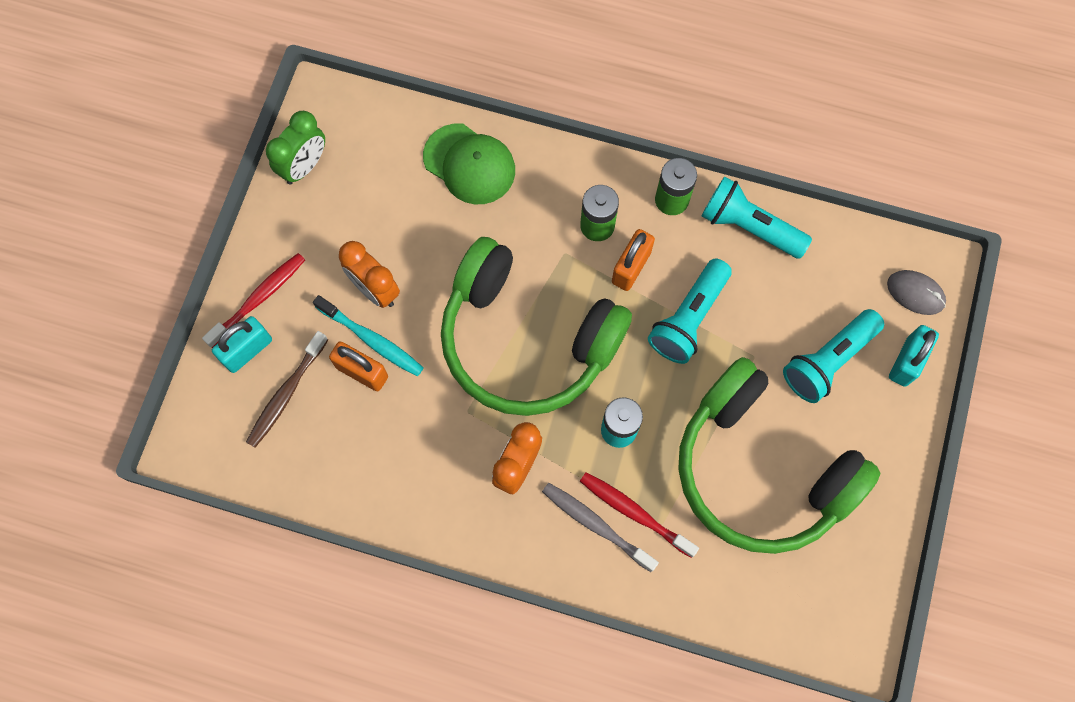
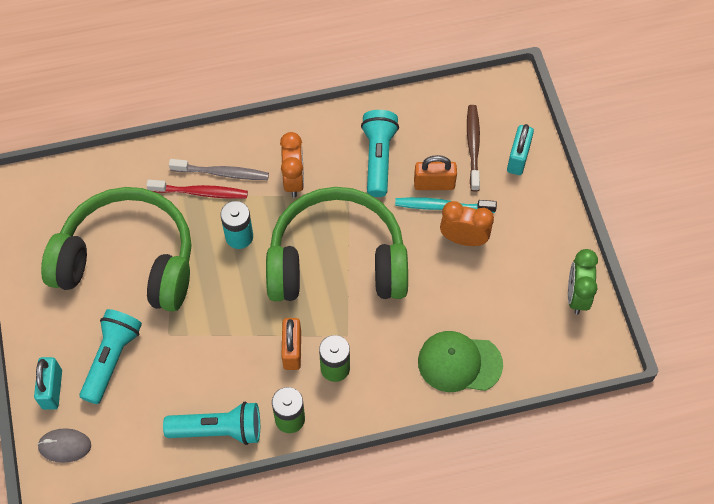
camera: 150 degrees right, 10 degrees down
(259, 299) = (536, 192): red toothbrush -> none
(689, 318) = (229, 336): turquoise flashlight -> turquoise flashlight (378, 158)

